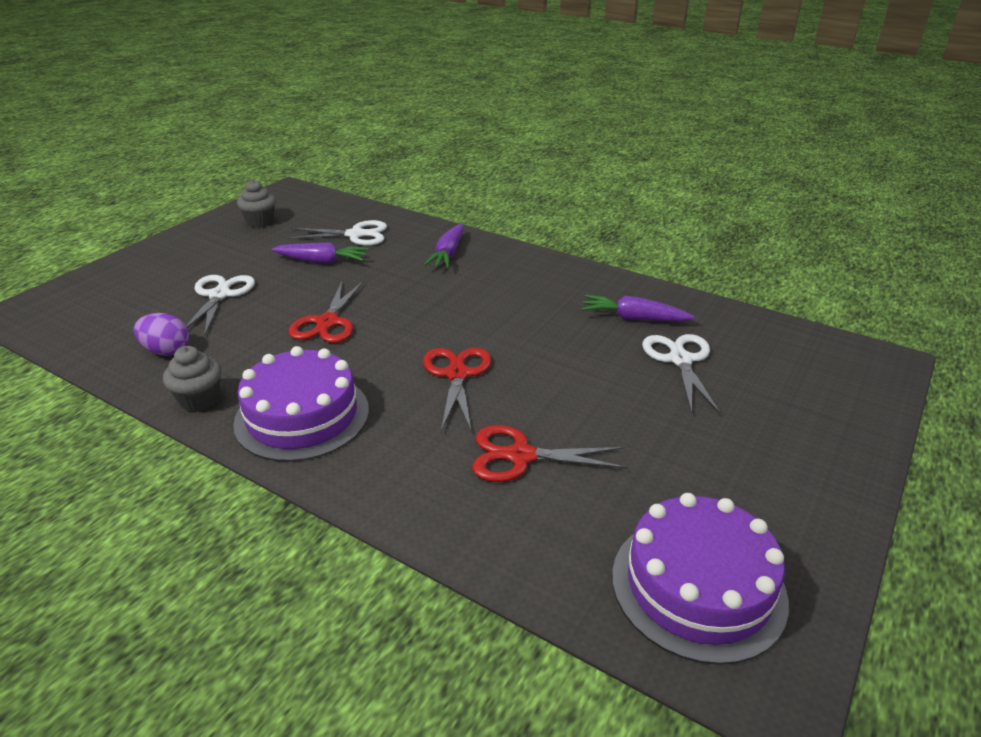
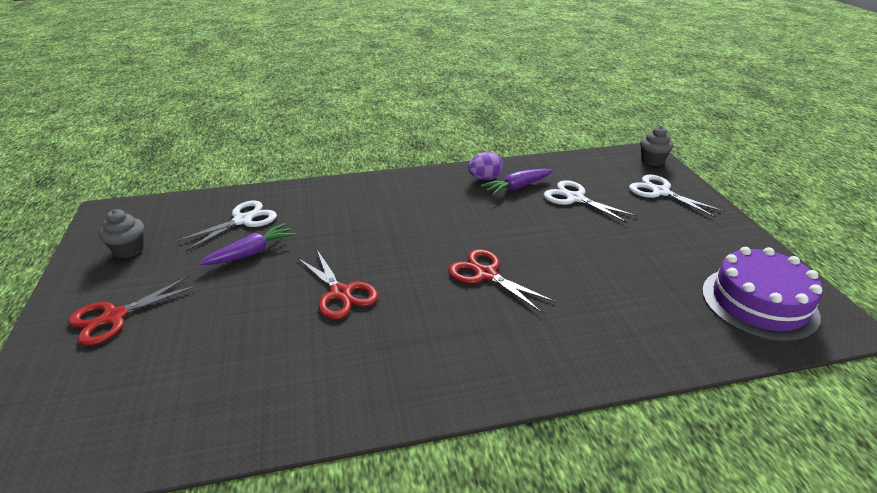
camera: 45 degrees left, 0 degrees up
(166, 351) = (242, 396): purple egg -> purple egg (485, 178)
(200, 400) = (347, 409): grey cupcake -> grey cupcake (652, 161)
(220, 295) = (206, 326): white scissors -> white scissors (660, 192)
(302, 416) = (442, 364): purple cake -> none
(448, 254) = (341, 202): purple carrot -> none
(520, 456) = (597, 297): red scissors -> red scissors (114, 317)

